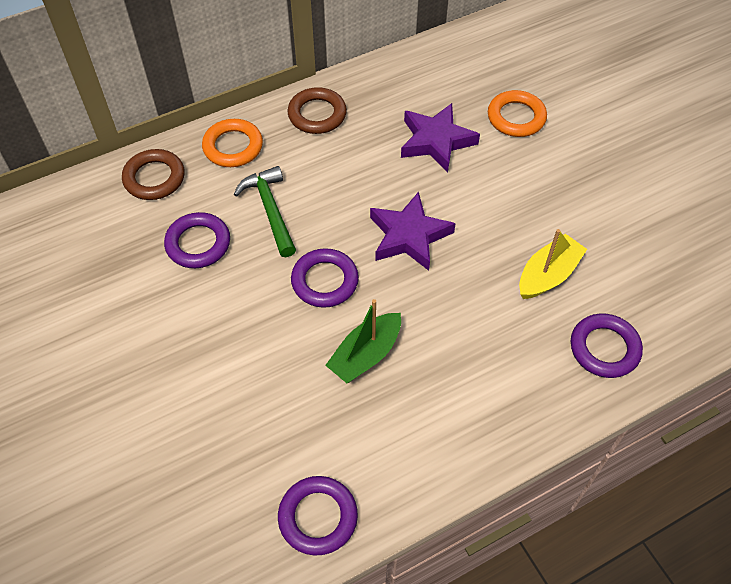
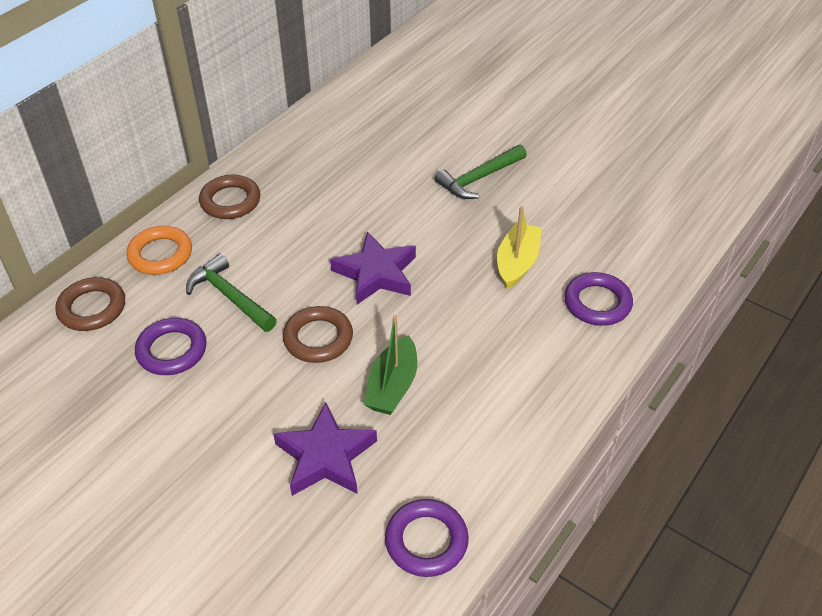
camera: 25 degrees left, 10 degrees down
(325, 281) = (318, 338): purple ring -> brown ring
(436, 141) = (357, 188): purple star -> purple star (326, 456)
(516, 117) = (418, 148): orange ring -> none
(558, 171) = (478, 179): none -> green hammer

